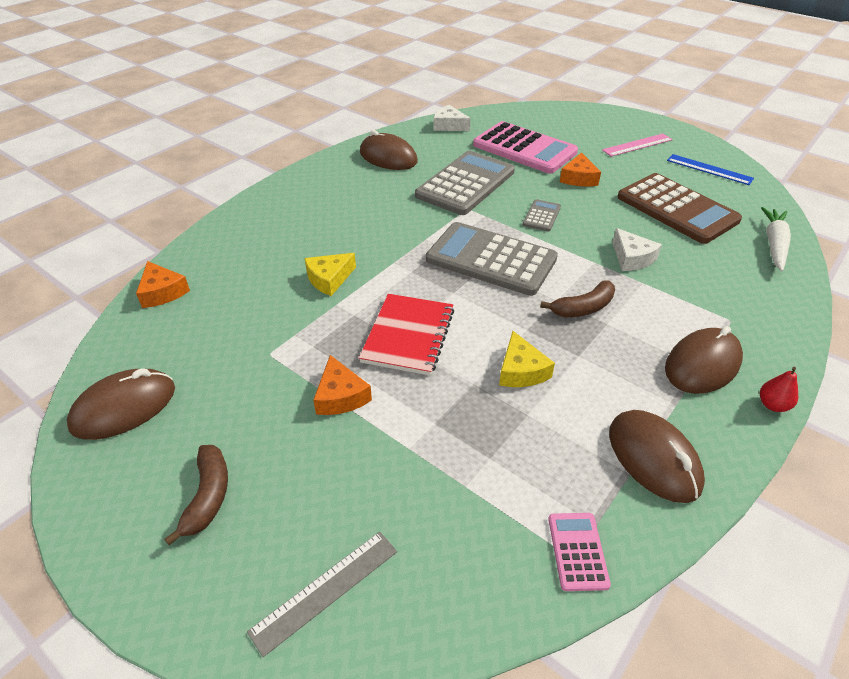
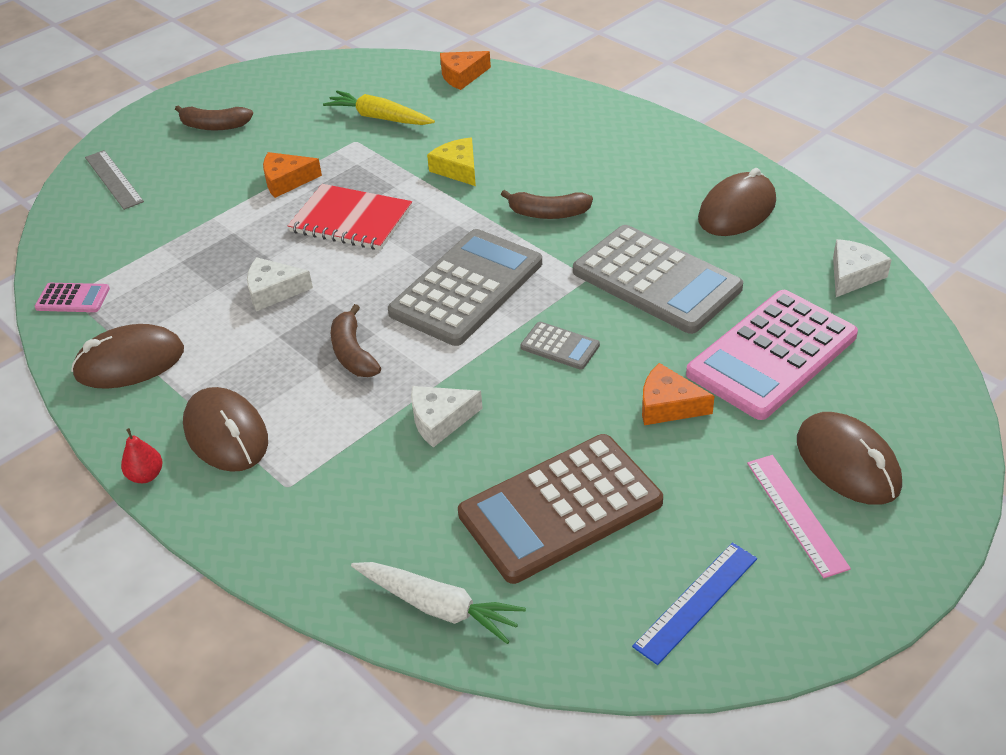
camera: 100 degrees right, 0 degrees up
(124, 407) = (318, 80): brown mouse -> brown mouse (847, 463)
(228, 341) = (379, 118): none -> yellow carrot
(394, 229) = (548, 213): none -> brown banana
(521, 370) = (273, 291): yellow cheese -> white cheese

